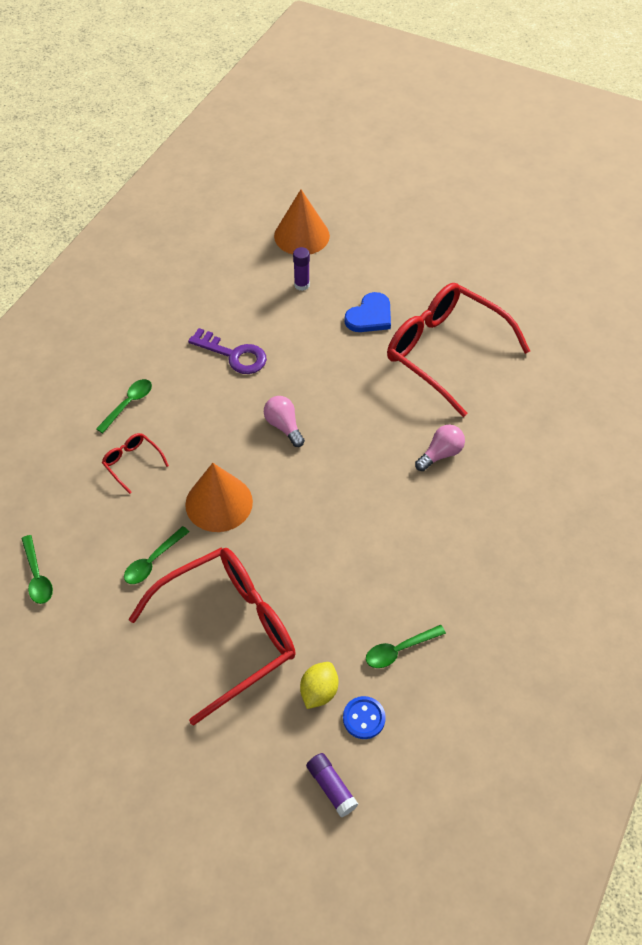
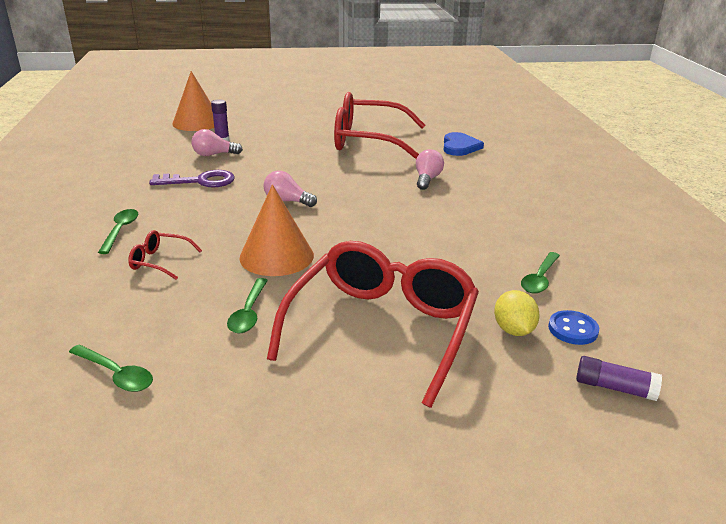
camera: 35 degrees left, 25 degrees down
(276, 311) = (214, 155): none -> pink light bulb
(370, 316) = (293, 140): blue heart -> blue heart (460, 146)

